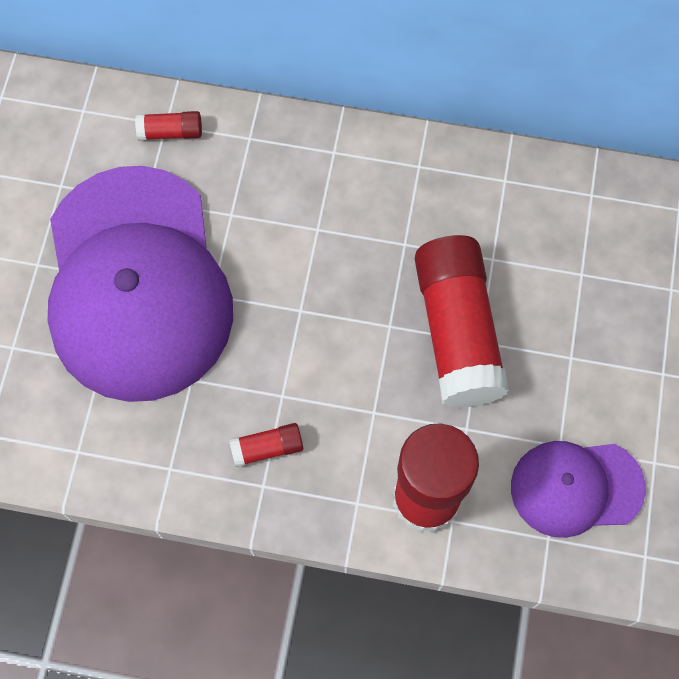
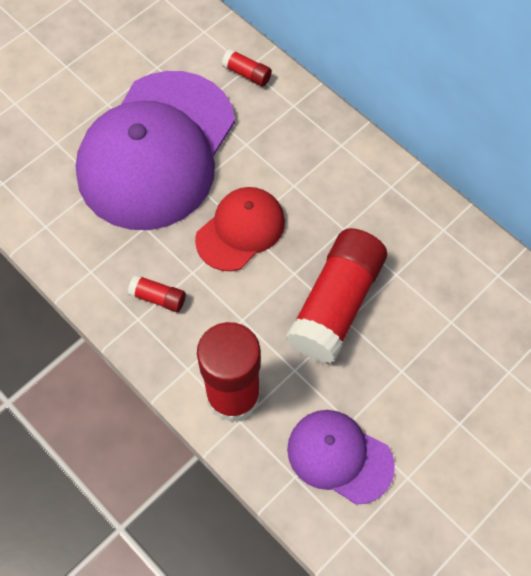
camera: 35 degrees right, 5 degrees down
(298, 315) = (240, 230): none -> red cap

